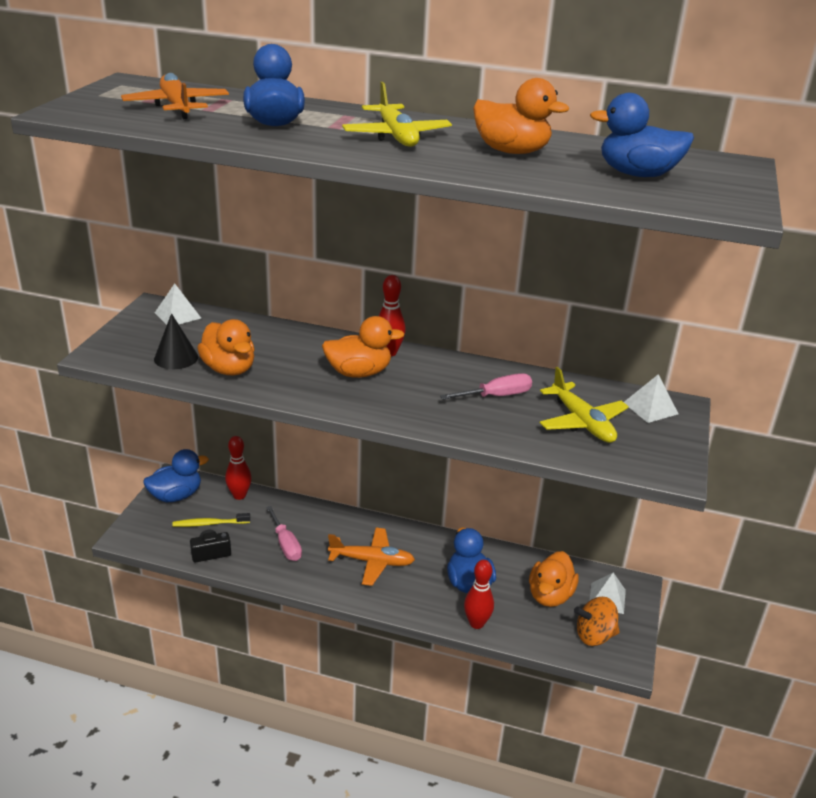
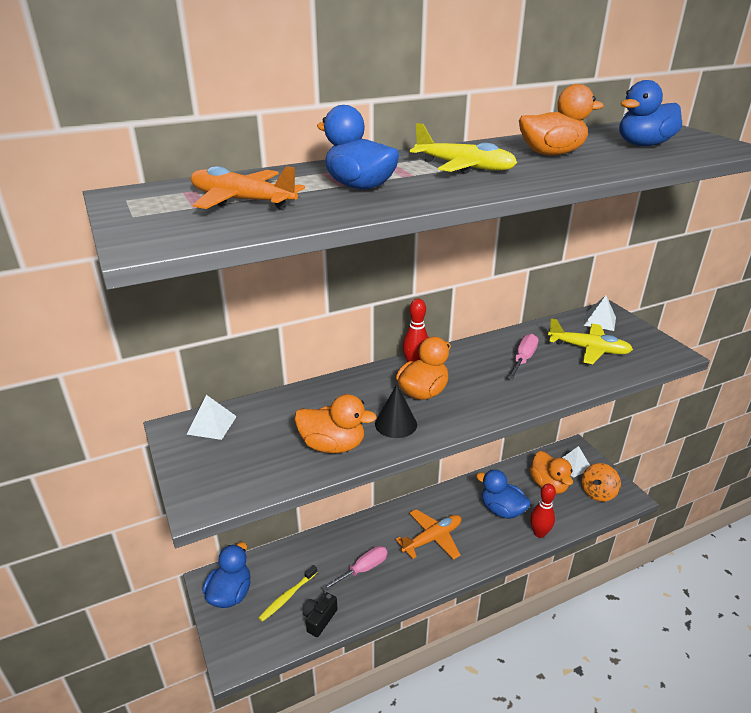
camera: 40 degrees left, 0 degrees up
(176, 358) = (274, 462): black cone -> black cone (396, 424)
(239, 495) = (280, 557): red bowling pin -> none
(285, 544) = (362, 569): pink screwdriver -> pink screwdriver turned 60 degrees counterclockwise

